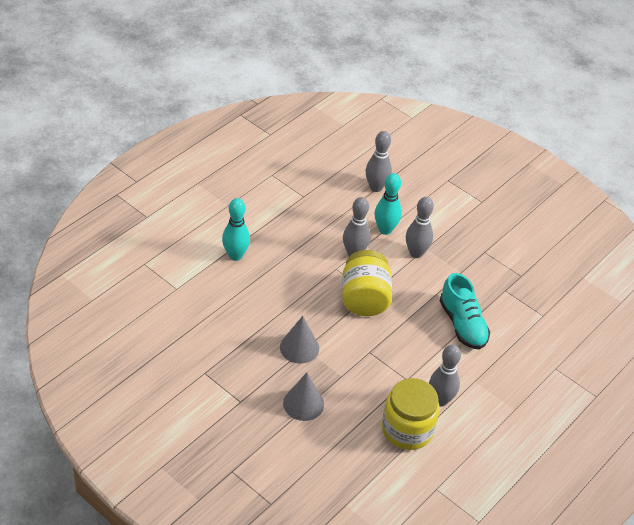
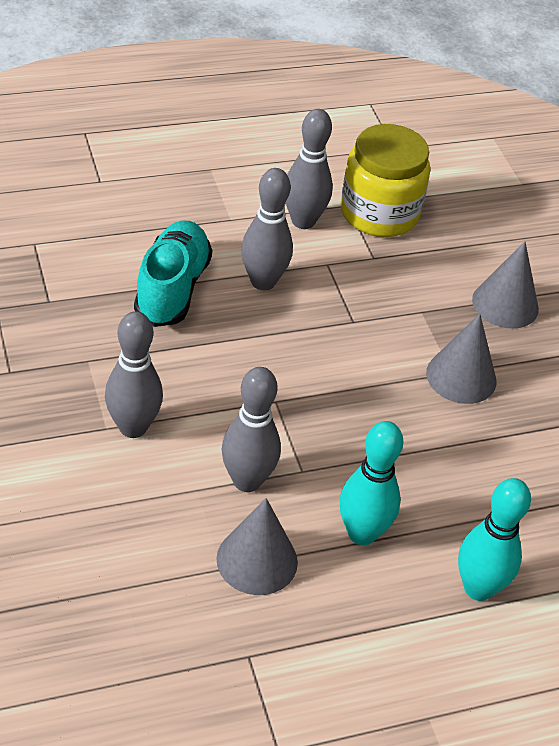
camera: 150 degrees left, 0 degrees up
(326, 227) = (257, 560): none -> grey cone
(364, 299) = (295, 397): yellow jar -> none
(376, 187) = (78, 598): grey bowling pin -> grey bowling pin (263, 281)
(385, 230) = (147, 497): turquoise bowling pin -> turquoise bowling pin (362, 533)

